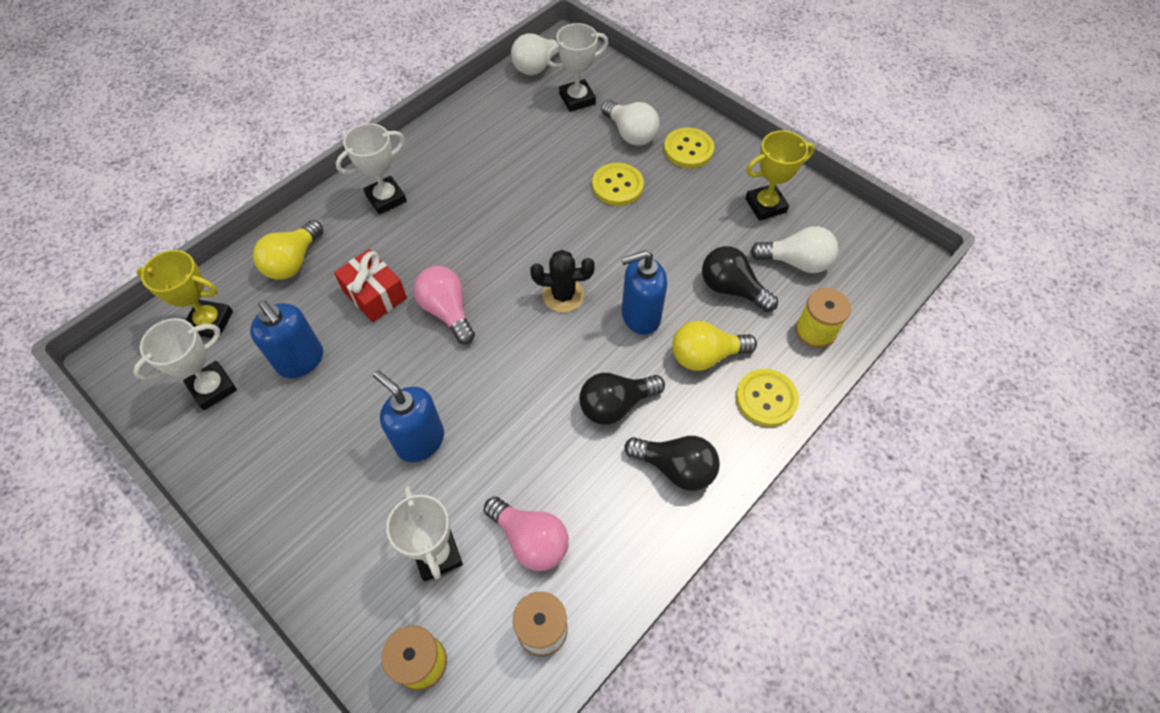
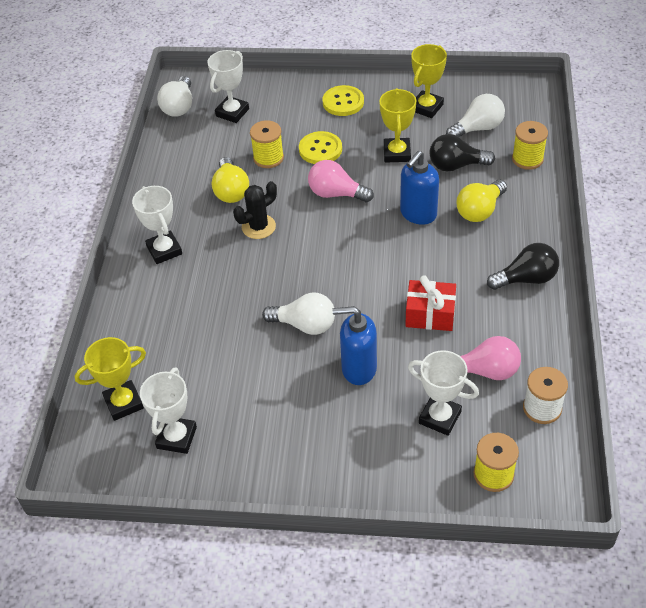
camera: 35 degrees left, 10 degrees down
(293, 262) = (141, 329): yellow light bulb -> yellow light bulb (231, 191)
(301, 360) = (222, 380): blue soap dispenser -> none
(375, 295) = (227, 311): red gift -> red gift (430, 314)
(386, 198) = (164, 250): white trophy -> white trophy turned 45 degrees counterclockwise
(447, 311) = (290, 288): pink light bulb -> pink light bulb (336, 194)
(562, 165) = (268, 158): none -> yellow spool
(563, 295) = (356, 232): black cactus -> black cactus (258, 227)
(616, 405) = (456, 270): black light bulb -> none
(630, 133) = (294, 114): white light bulb -> white light bulb (305, 325)
(685, 236) = (397, 153): none -> yellow trophy
(766, 399) = (537, 211): yellow button -> none

